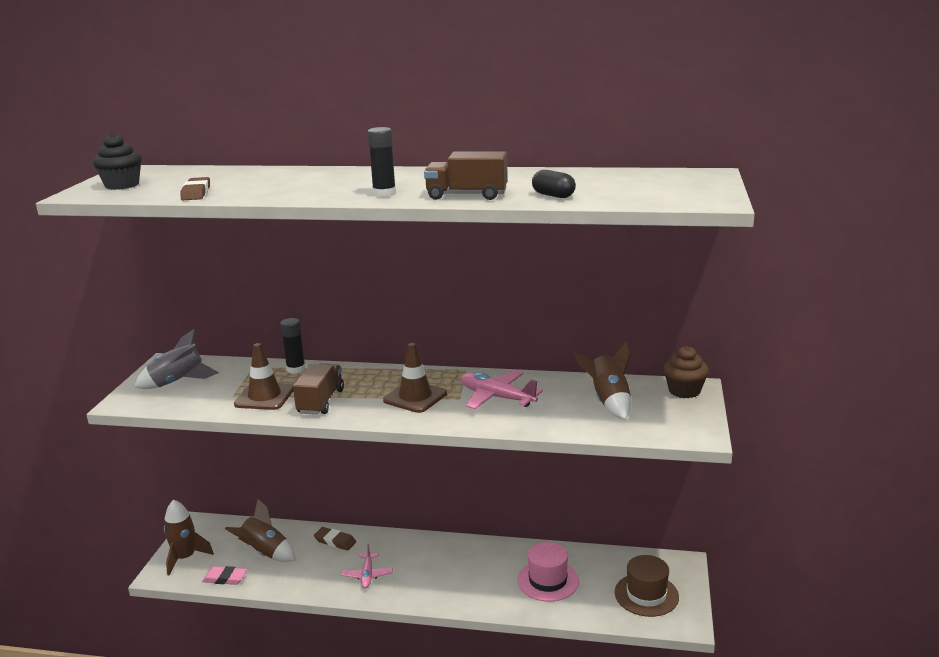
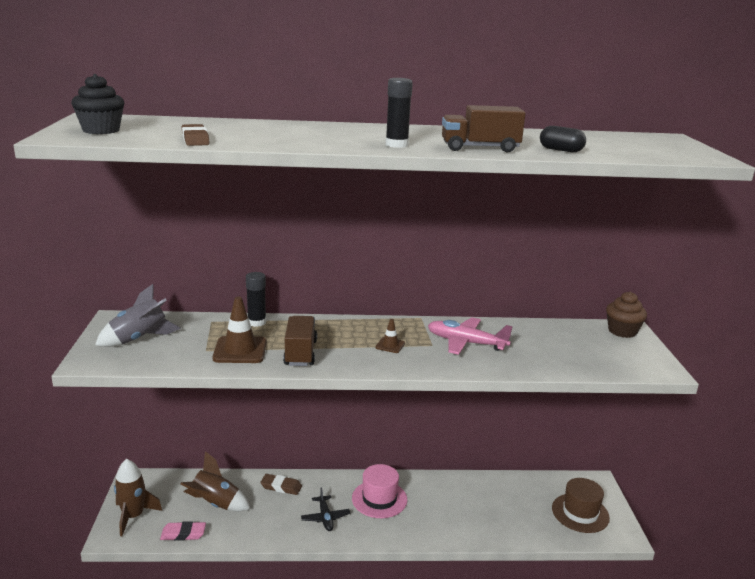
camera: 15 degrees left, 0 degrees up
(367, 575) = (325, 518): pink plane -> black plane
(415, 397) = (390, 345): brown traffic cone -> brown traffic cone, size x0.52
(548, 580) = (491, 508): pink hat -> pink hat (379, 499)
(608, 401) = (566, 343): brown rocket -> none

